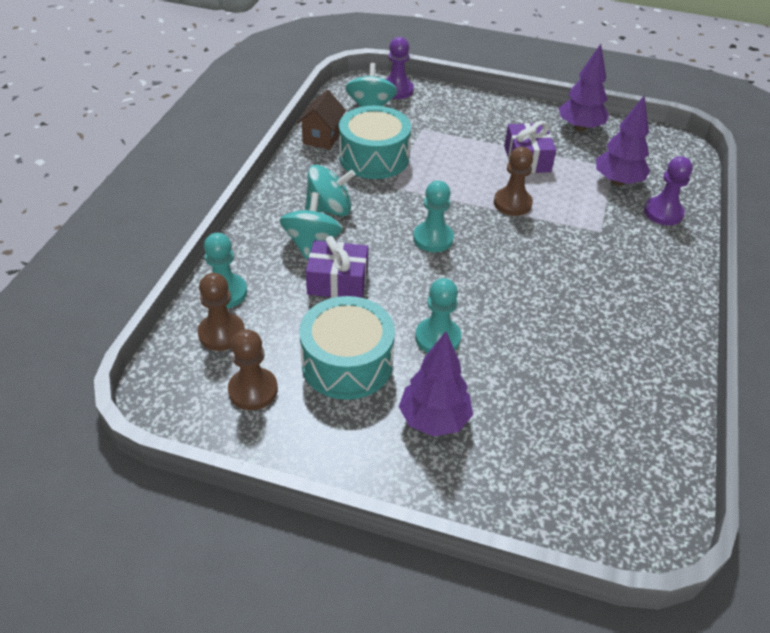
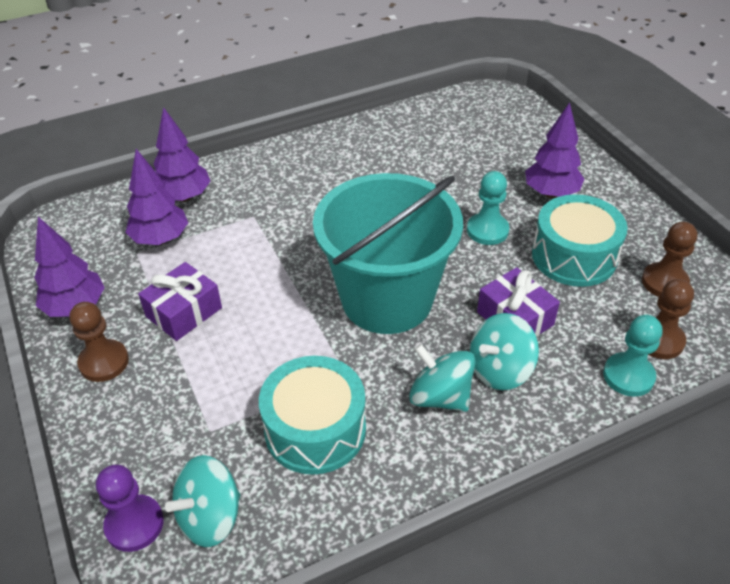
camera: 130 degrees left, 0 degrees up
(322, 138) = (331, 510): brown house -> none
(433, 238) = (387, 299): turquoise pawn -> turquoise bucket
(512, 203) = (273, 282): brown pawn -> brown pawn (104, 362)
(663, 213) = (184, 197): purple pawn -> purple tree

